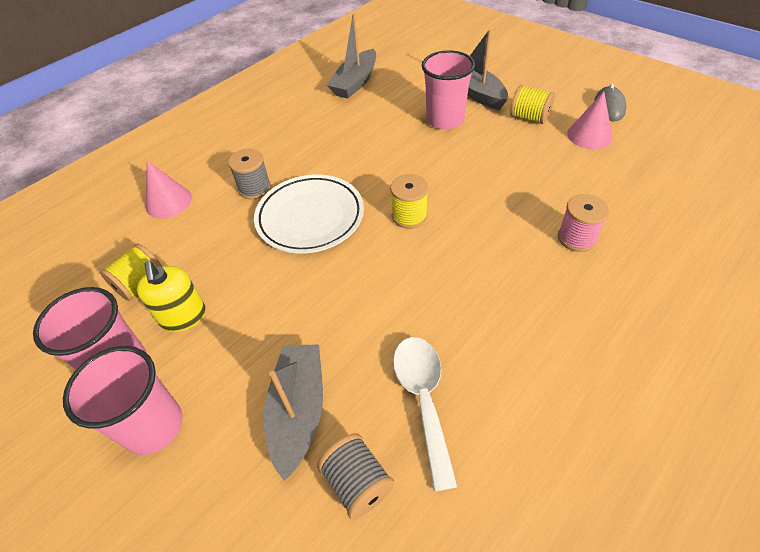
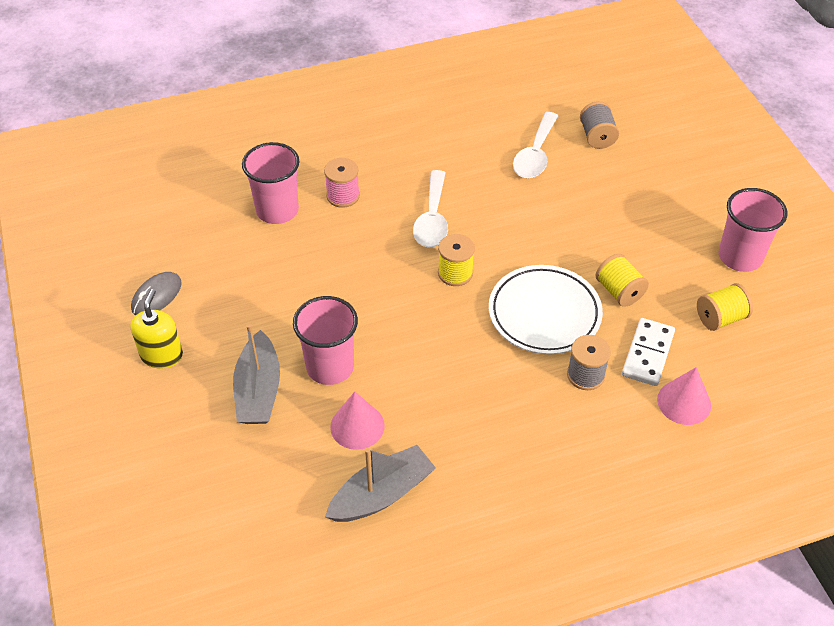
camera: 155 degrees left, 0 degrees up
(153, 426) = (717, 210): pink cup -> pink cup (277, 210)
(183, 317) = (685, 273): yellow soap dispenser -> yellow soap dispenser (162, 355)
(207, 224) = (647, 354): none -> white domino
(298, 411) = (617, 180): grey boat -> none
(472, 255) = (432, 219): none -> white spoon
(529, 117) = (245, 324): yellow spool -> yellow spool (619, 291)
(589, 135) = (218, 274): pink cone -> pink cone (357, 426)

